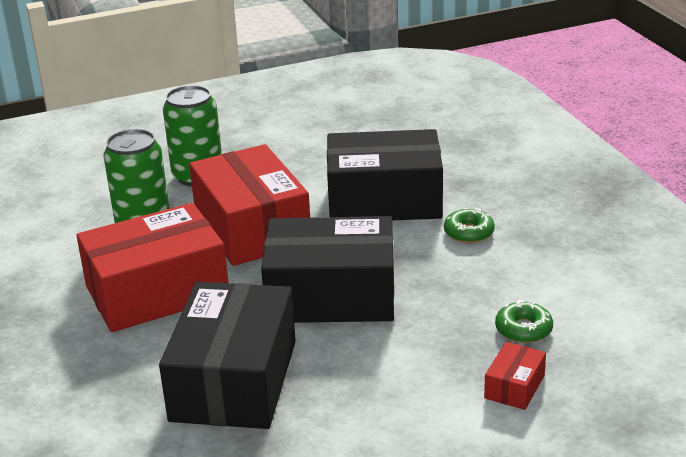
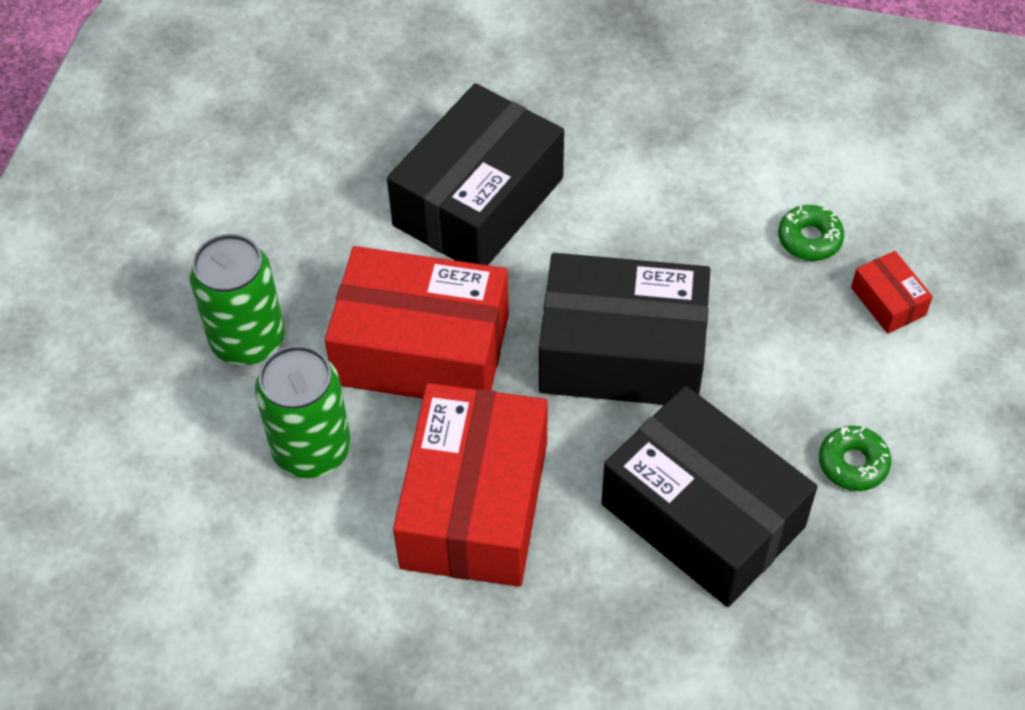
camera: 55 degrees left, 25 degrees up
(331, 295) = (622, 353): black box -> black box turned 60 degrees clockwise
(469, 232) = (609, 174): green donut -> green donut (853, 463)

